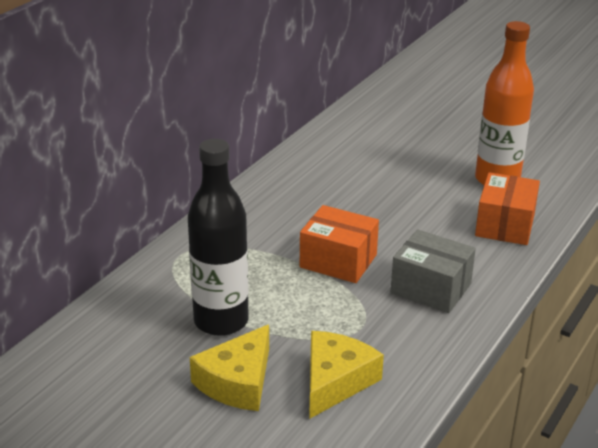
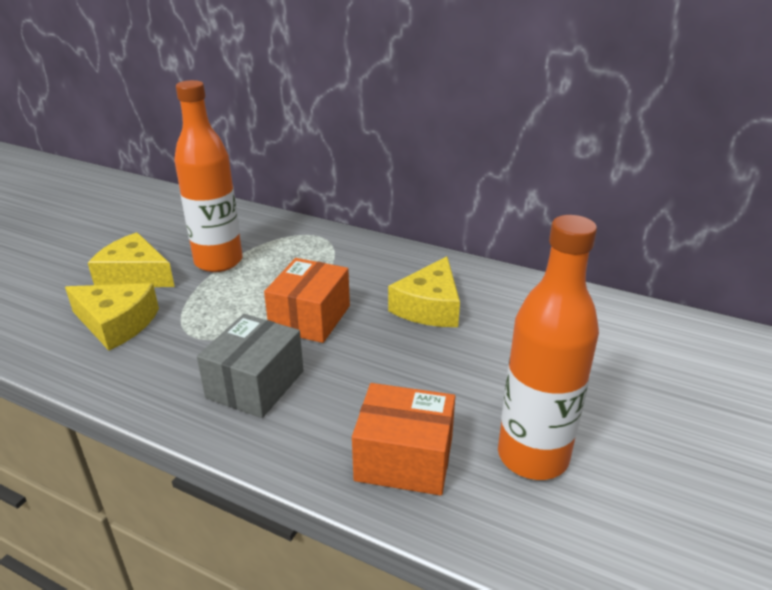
camera: 85 degrees right, 0 degrees up
(221, 321) = (218, 262): black bottle -> orange bottle
(328, 200) = (429, 307): none -> yellow cheese

